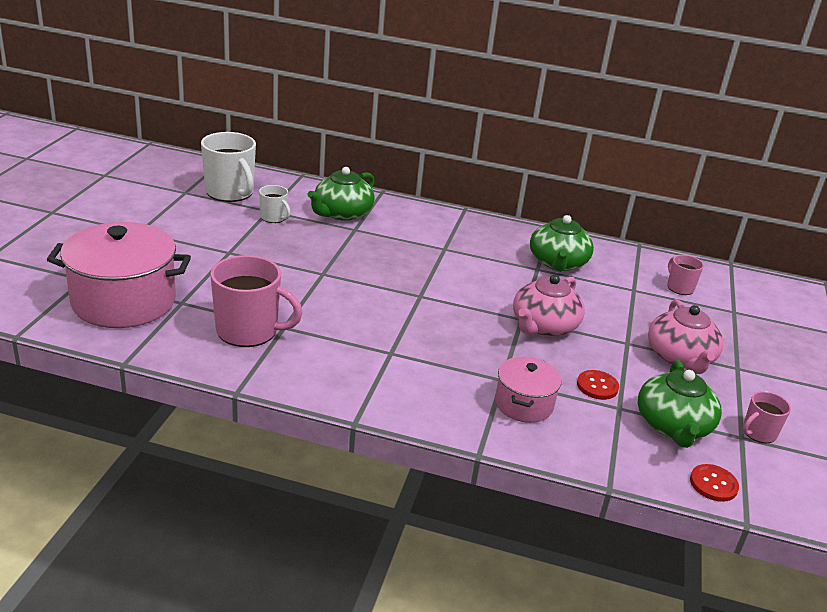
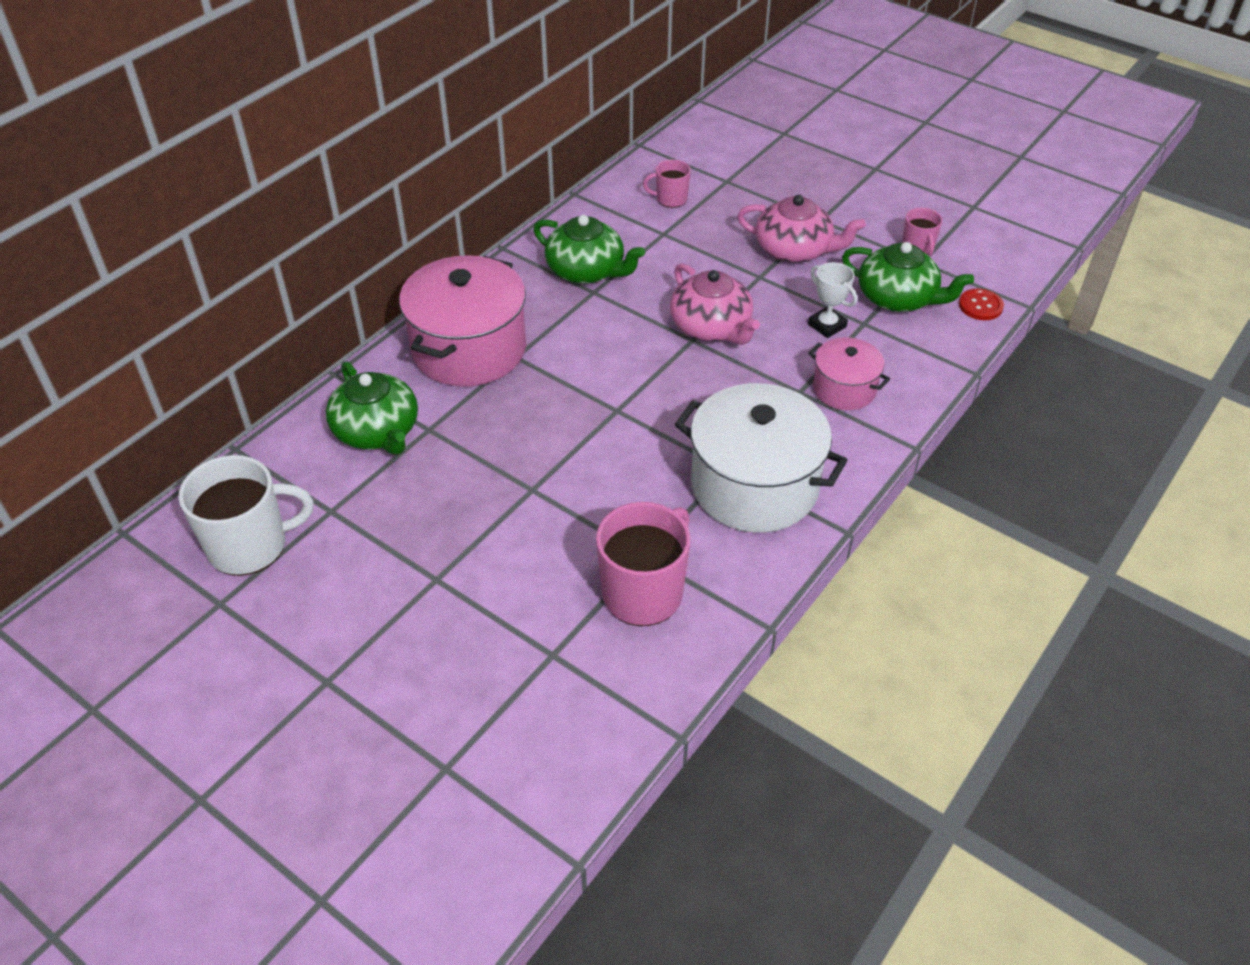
camera: 65 degrees left, 15 degrees up
(124, 301) = (527, 722): pink pot -> pink pot (469, 349)
(274, 217) = (356, 508): white mug -> none
(379, 368) = (754, 486): none -> white pot
(597, 386) = (827, 325): red button -> white trophy

